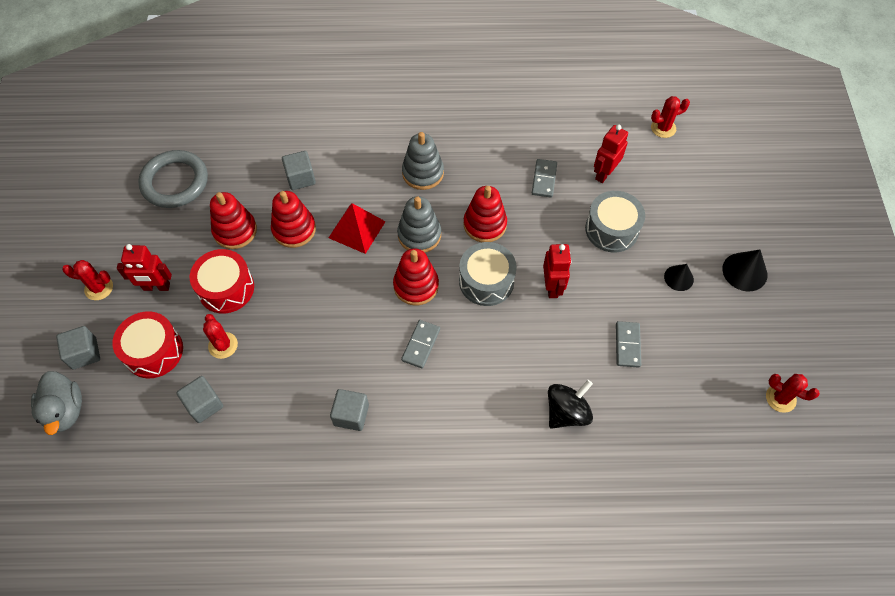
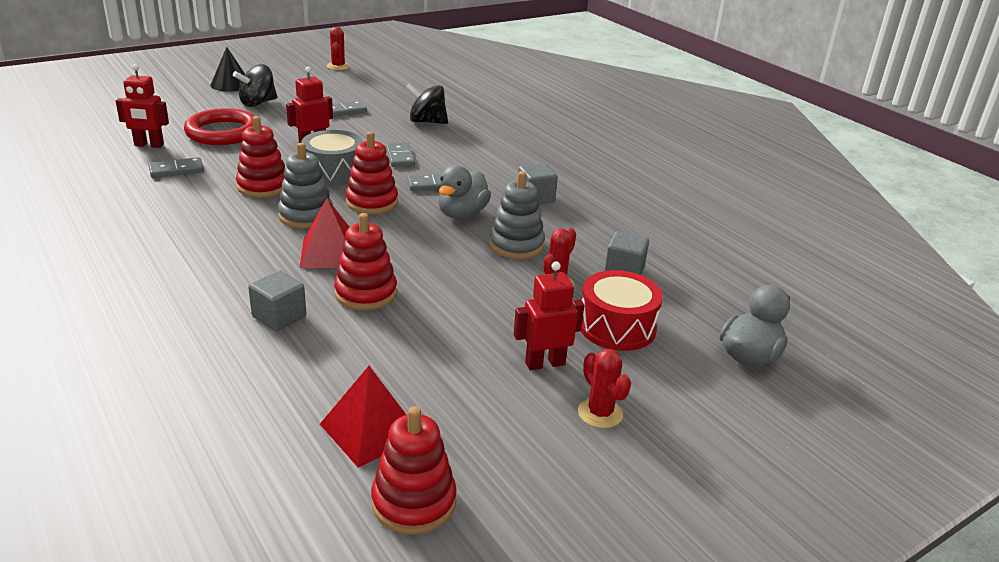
camera: 125 degrees left, 30 degrees down
(84, 353) = (683, 377): grey cube -> none
(156, 287) = (545, 363): red robot -> red robot turned 75 degrees counterclockwise
(175, 182) = (370, 430): grey ring -> red pyramid
(226, 288) = (490, 310): red drum -> none
(235, 231) = (406, 336): red stacking toy -> red stacking toy (413, 502)
(358, 340) = (462, 214): none -> grey duck
(423, 173) = (211, 235): grey stacking toy -> grey stacking toy (516, 245)
(491, 345) = (400, 157): none -> grey domino
(611, 229) = (223, 132): grey drum -> red ring
(663, 128) = (64, 129): red cactus -> none
(678, 278) = (257, 103): black cone -> black spinning top

